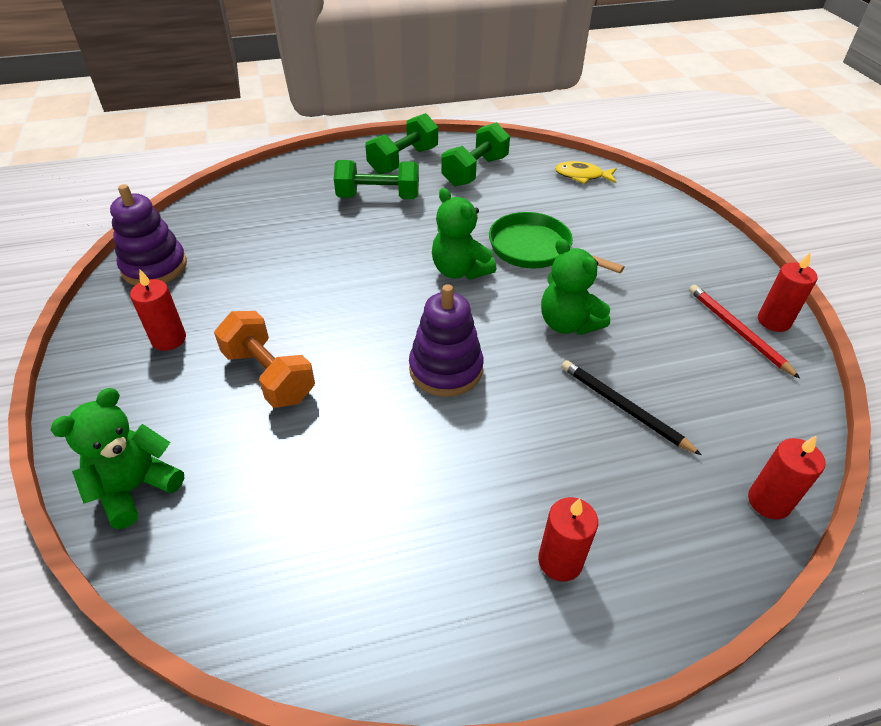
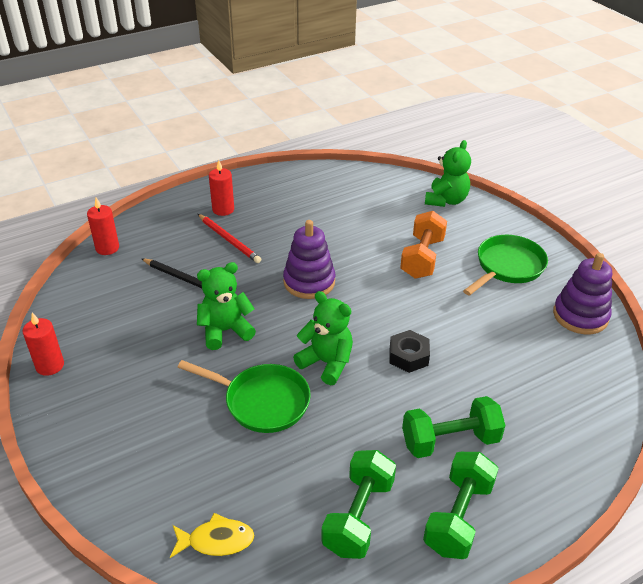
camera: 165 degrees right, 5 degrees down
(169, 339) = (507, 267): red candle -> green pan
(269, 376) = (422, 258): orange dumbbell -> orange dumbbell turned 75 degrees clockwise
(371, 262) = (408, 356): none -> black nut
(568, 323) = (225, 331): green teddy bear -> green teddy bear turned 60 degrees counterclockwise
(737, 331) = (86, 350): red pencil -> red pencil (229, 240)

